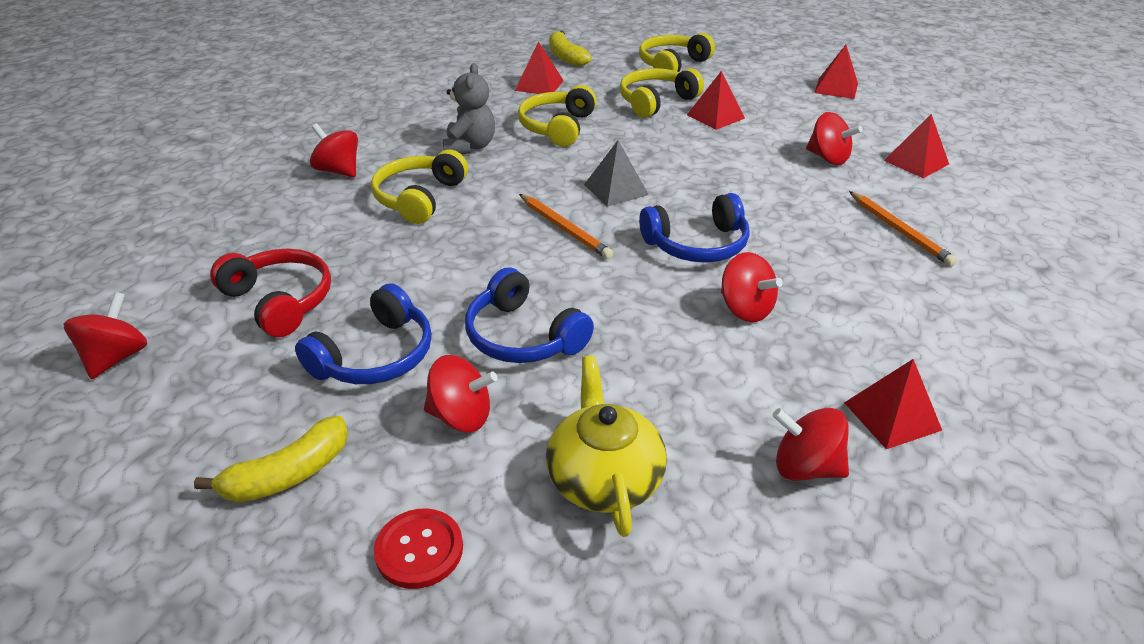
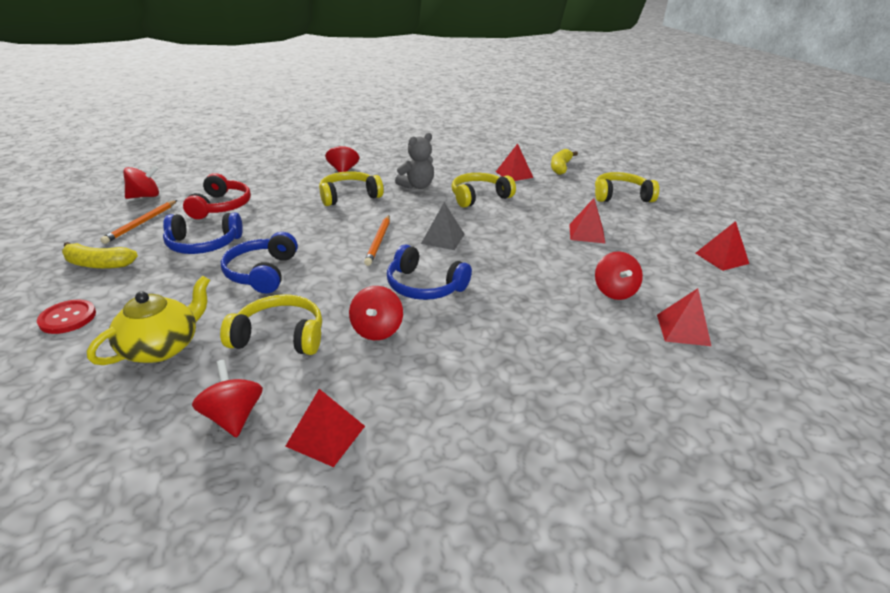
camera: 45 degrees right, 5 degrees down
(461, 416) = (177, 285): red spinning top -> none
(656, 101) = (565, 209): yellow headphones -> yellow headphones (280, 336)
(899, 231) = (568, 357): orange pencil -> orange pencil (141, 223)

